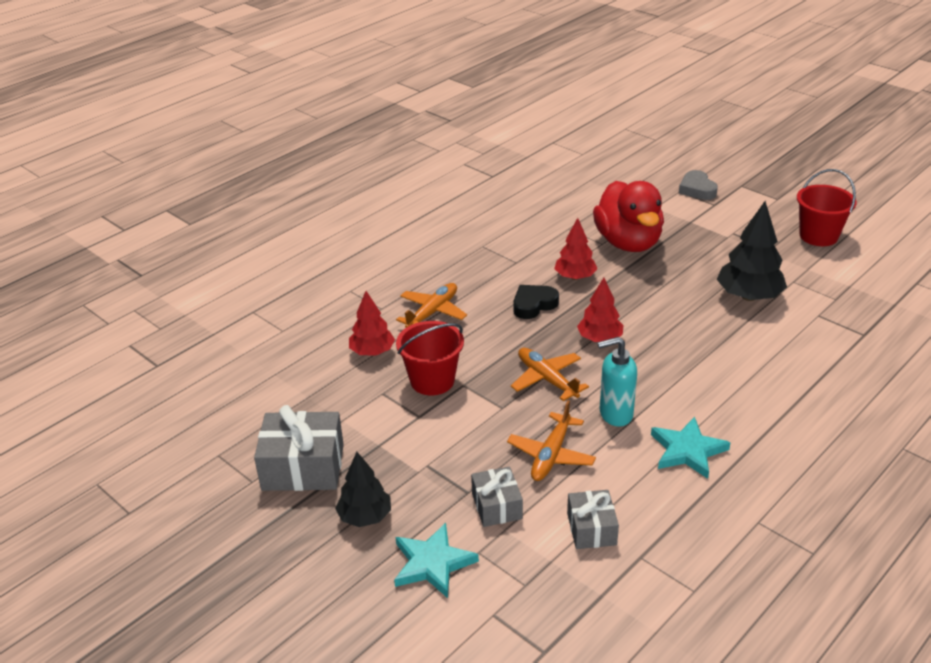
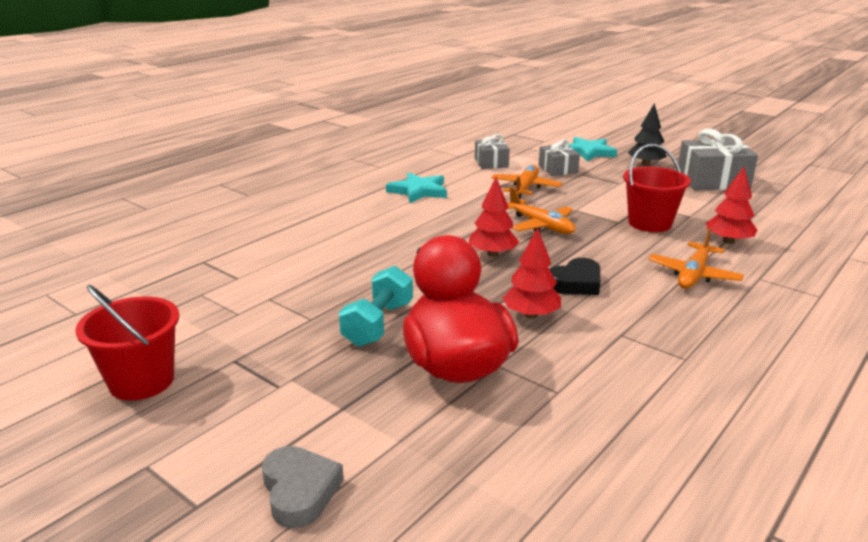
camera: 175 degrees right, 10 degrees down
(615, 414) = (476, 207): turquoise soap dispenser -> none
(685, 271) = (378, 324): none -> turquoise dumbbell
(749, 296) = (308, 295): black tree -> none

